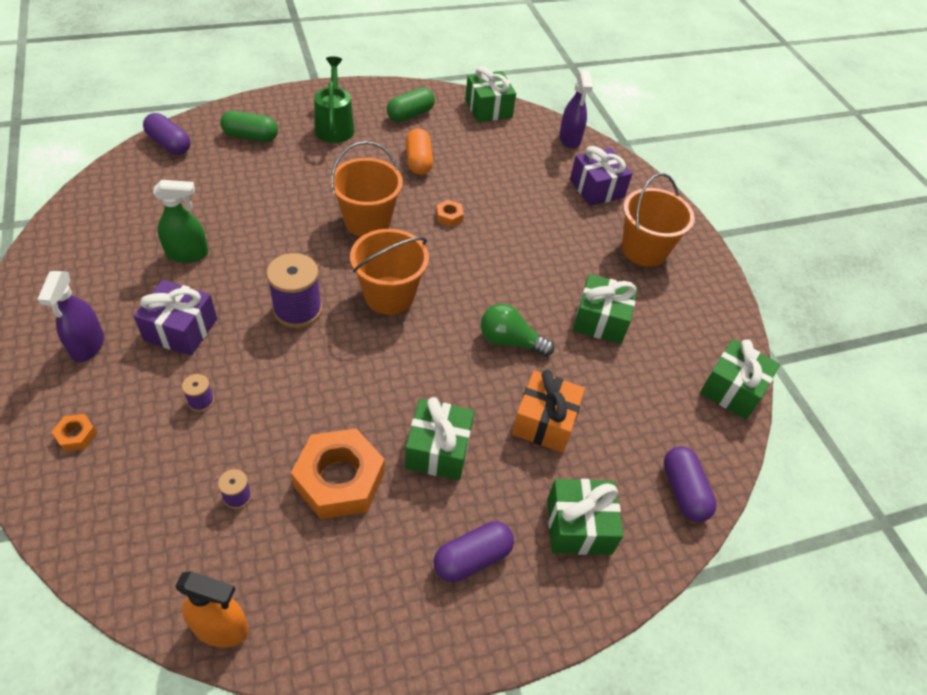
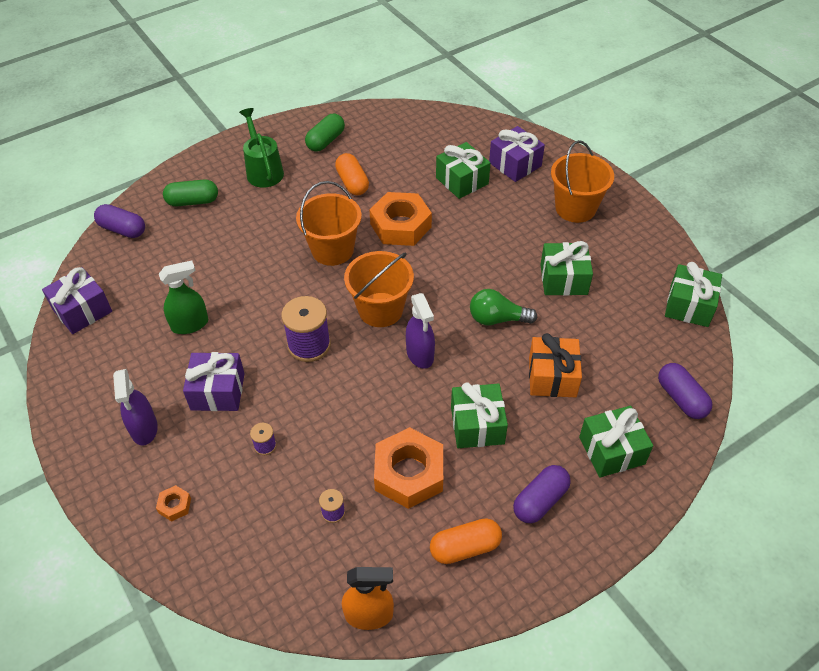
camera: 10 degrees left, 0 degrees up
(90, 210) = (82, 311): none -> purple gift
(363, 585) = (465, 547): none -> orange capsule
(449, 216) = (400, 225): orange nut -> orange nut, size x2.32
(488, 108) = (392, 116): green gift -> green gift (462, 181)
(569, 139) = (474, 126): purple spray bottle -> purple spray bottle (420, 355)

